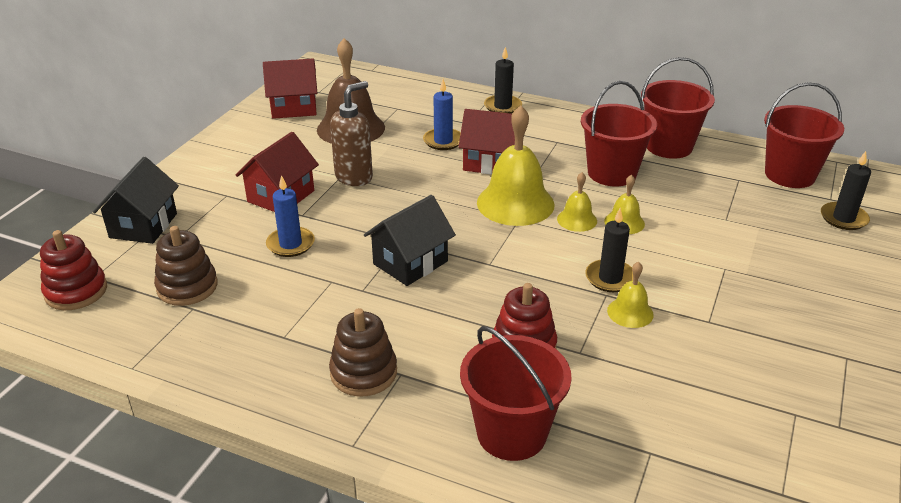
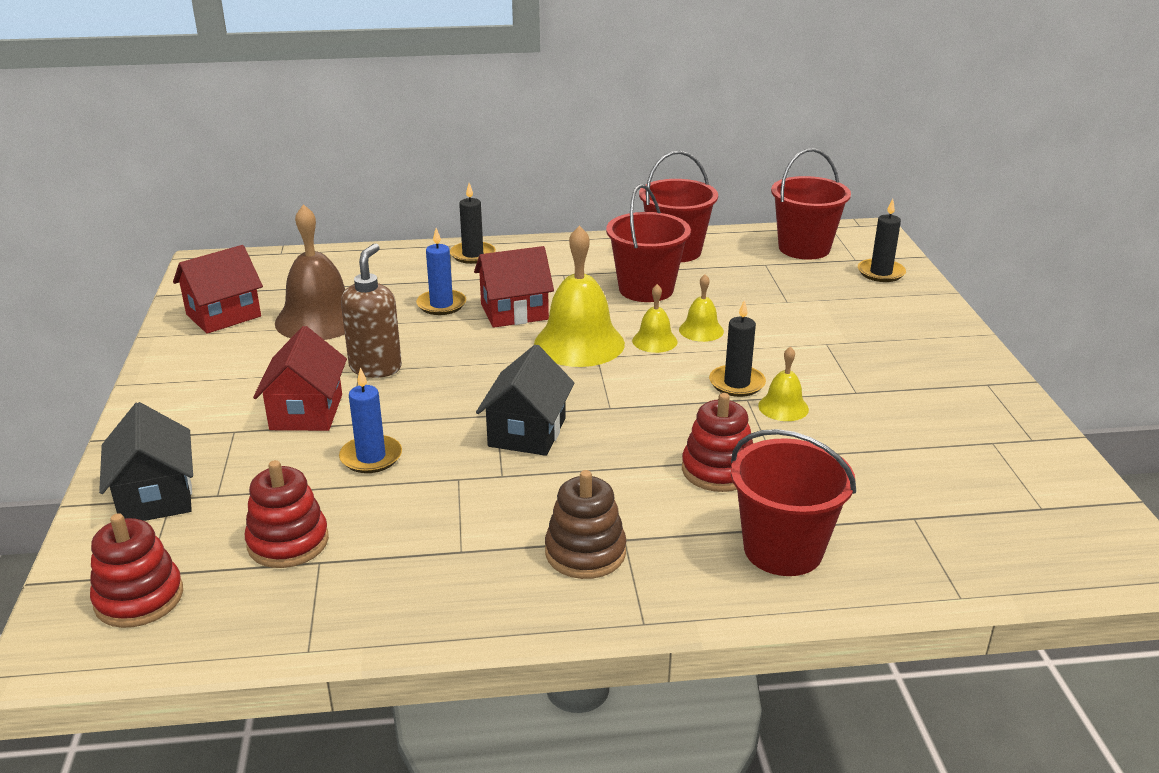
camera: 30 degrees left, 5 degrees down
(187, 287) = (288, 542): brown stacking toy -> red stacking toy

